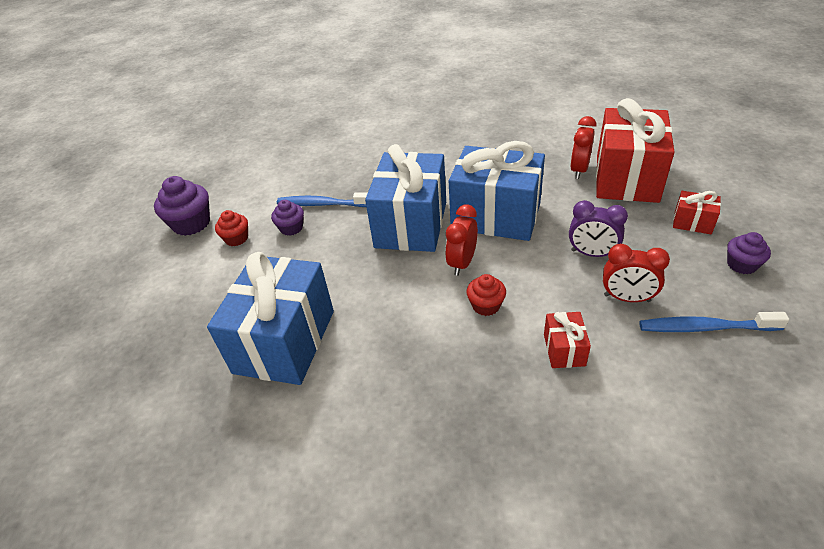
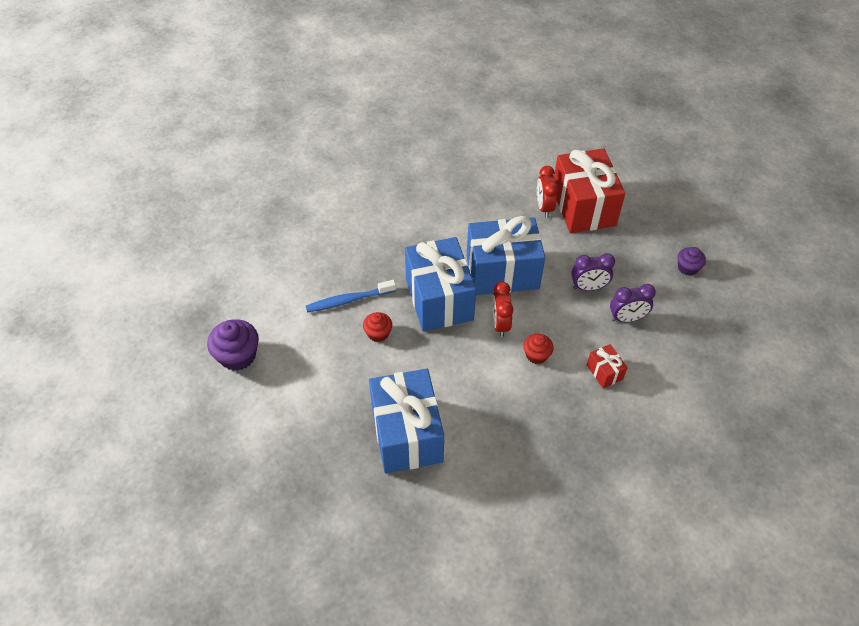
camera: 30 degrees left, 10 degrees up
(236, 238) = (295, 358): red cupcake -> red cupcake (378, 333)
(291, 228) = (337, 333): purple cupcake -> none
(627, 298) = (627, 318): red clock -> purple clock
(692, 223) = (645, 239): red gift -> none
(705, 327) = (682, 326): blue toothbrush -> none

